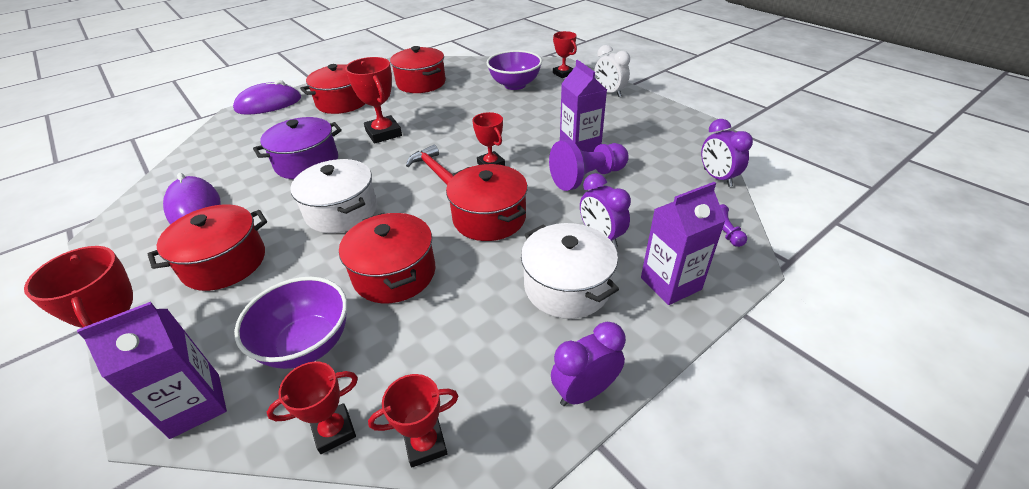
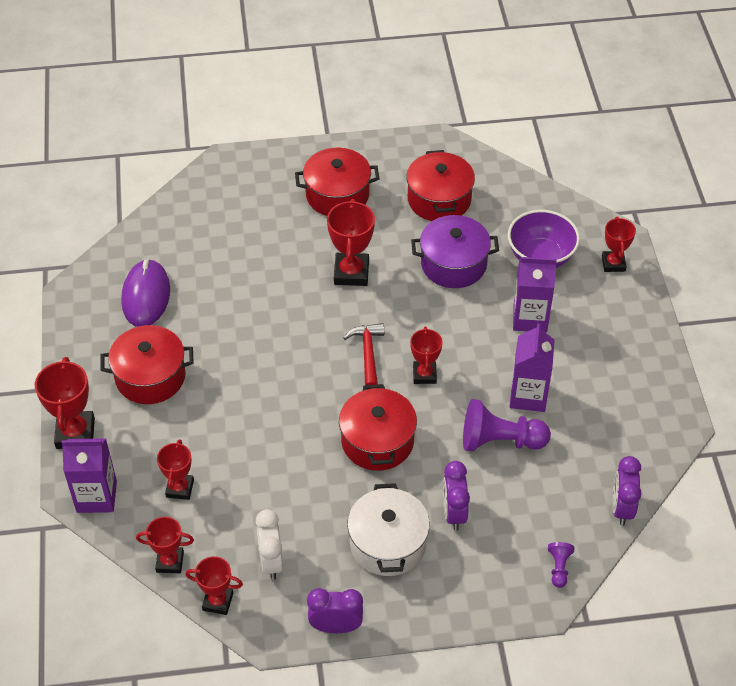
camera: 30 degrees right, 10 degrees up
(269, 104) = (262, 159): purple mouse -> none
(307, 162) = (260, 281): purple pot -> purple pot (453, 264)
(307, 344) = (180, 488): purple bowl -> red trophy
(342, 211) = (261, 366): white pot -> none
(394, 273) = (268, 458): red pot -> none
(609, 93) = (635, 327): white clock -> white clock (271, 561)
(670, 283) = (468, 586): purple carton -> purple carton (530, 318)

